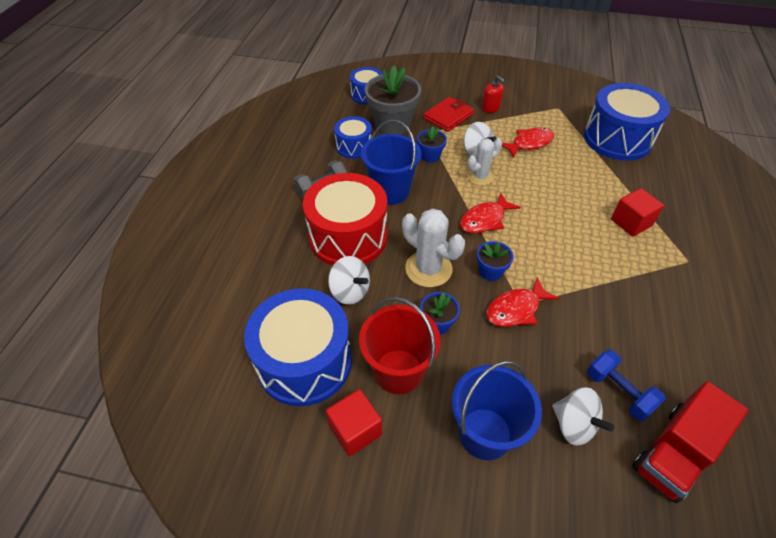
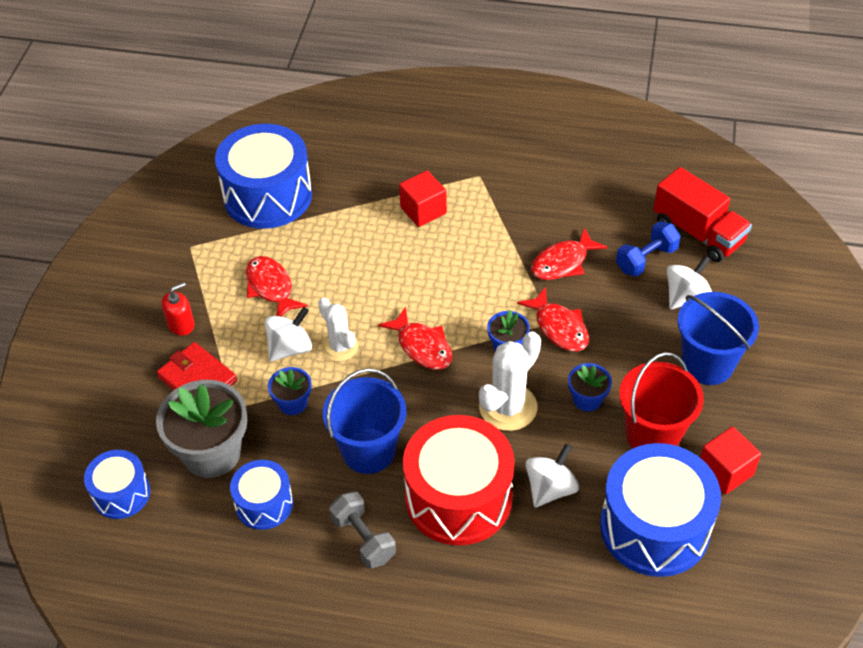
camera: 90 degrees left, 0 degrees up
(596, 318) = (563, 262): none -> red fish

